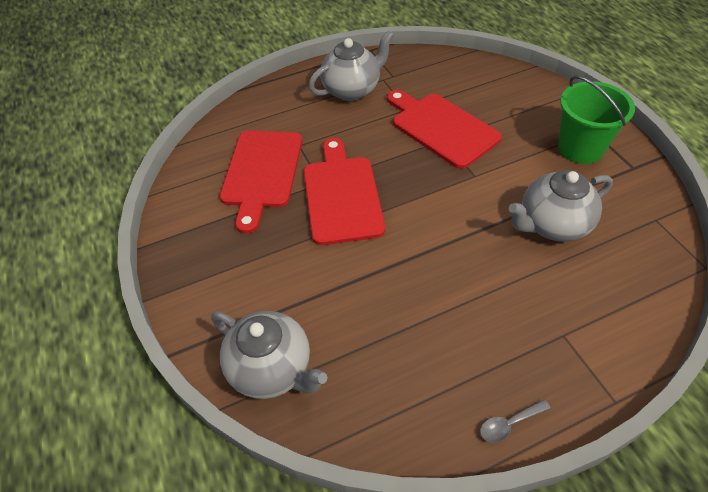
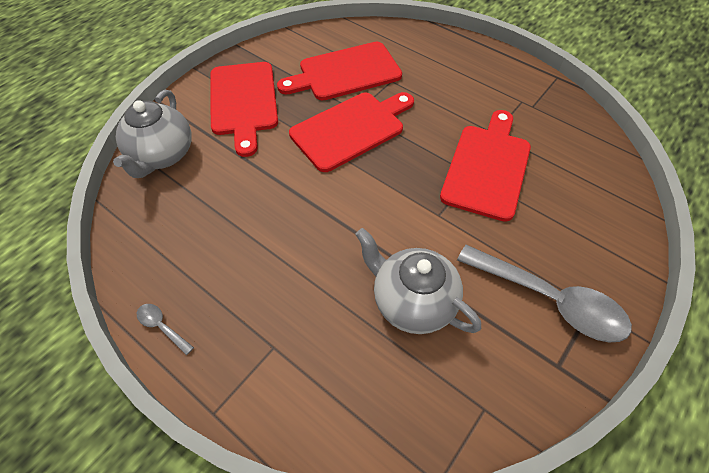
camera: 60 degrees right, 5 degrees up
(241, 268) = (243, 102): none -> red cutting board
(352, 89) = (488, 86): grey teapot -> none
(580, 148) = (550, 300): green bucket -> grey spoon

